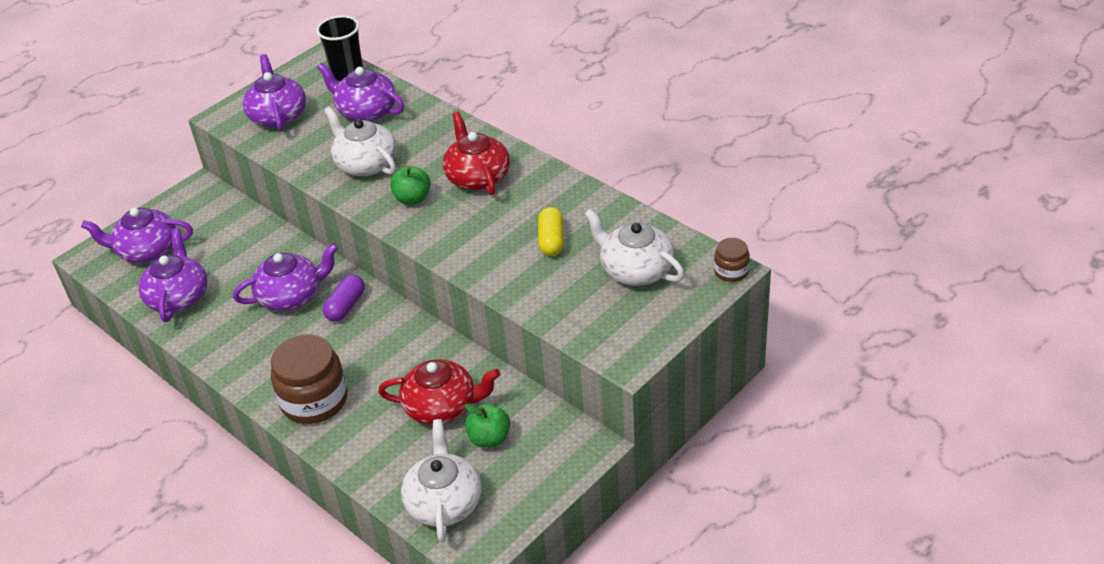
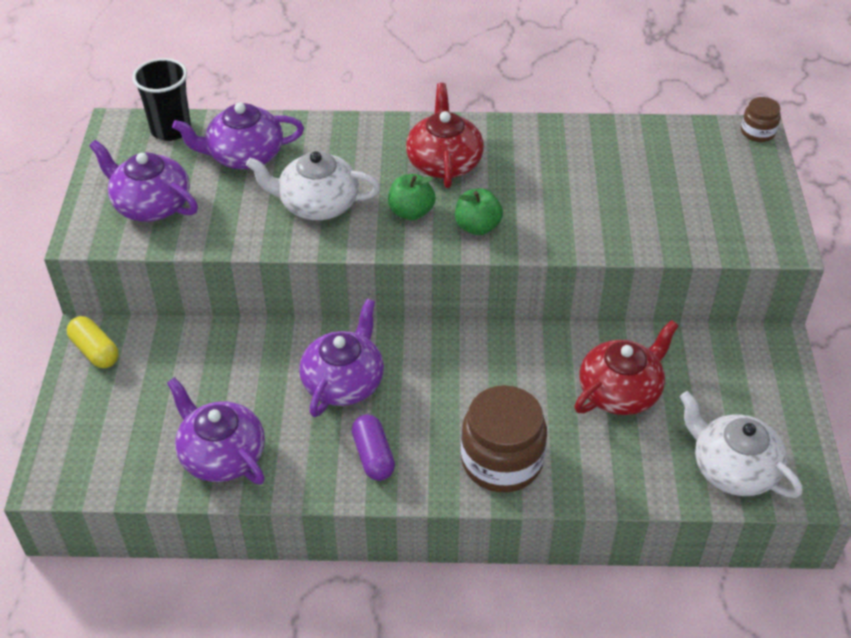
camera: 45 degrees left, 5 degrees up
(146, 250) = (115, 431): purple teapot -> none
(346, 306) = (412, 359): purple capsule -> purple capsule (373, 456)
(477, 177) = (444, 162): red teapot -> red teapot turned 60 degrees clockwise
(489, 438) = (695, 391): green apple -> green apple (477, 227)
(551, 240) = (587, 183): yellow capsule -> yellow capsule (95, 351)
(635, 270) = (687, 170): white teapot -> none

